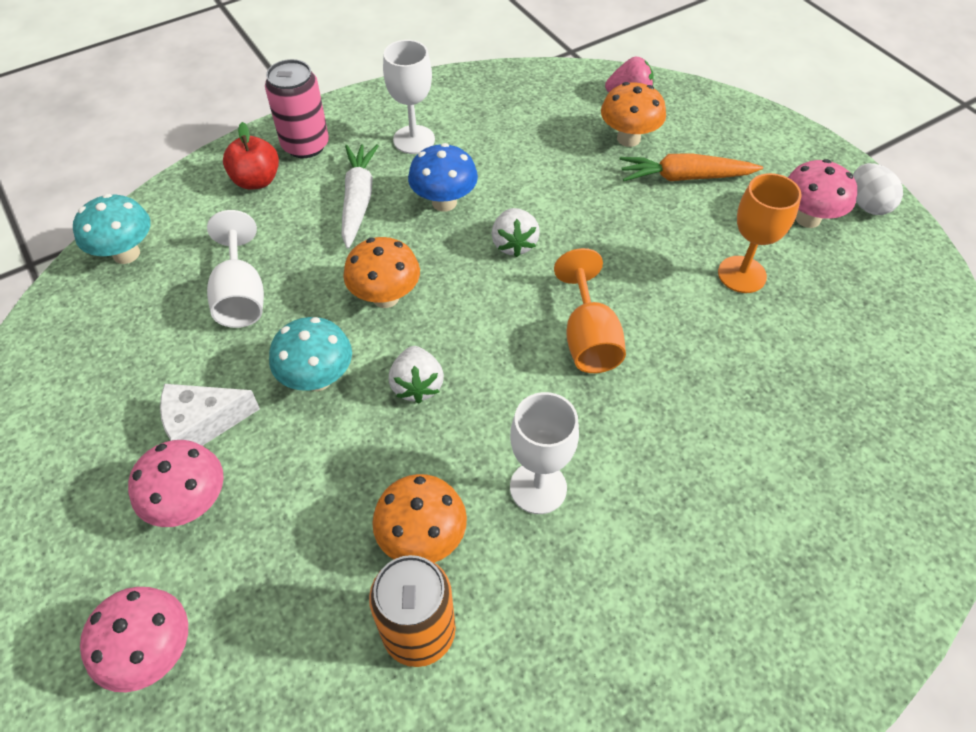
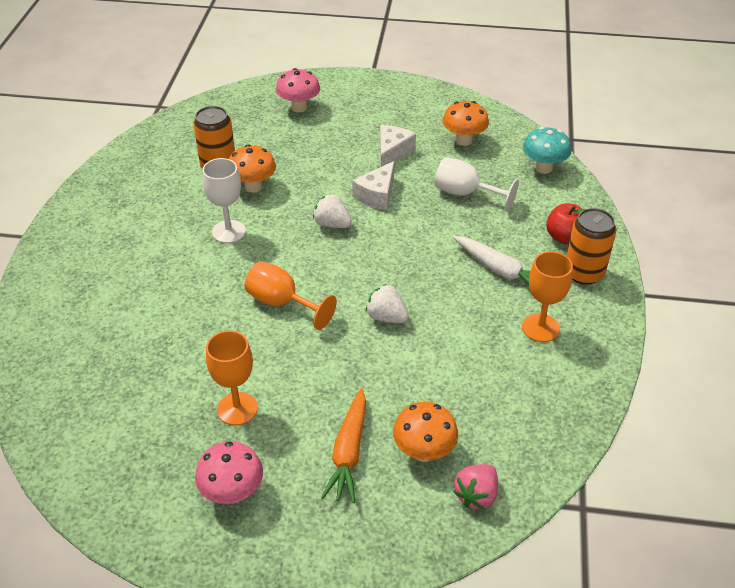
camera: 130 degrees right, 10 degrees down
(190, 503) = (353, 136): pink mushroom -> none
(305, 145) = (583, 273): pink can -> orange can
(318, 378) = (377, 195): turquoise mushroom -> white cheese
(385, 297) = (405, 242): orange mushroom -> orange mushroom (463, 140)
(414, 140) = (540, 328): white goblet -> orange goblet
(444, 202) = (458, 307): blue mushroom -> none
(684, 177) = (348, 452): orange carrot -> orange carrot turned 150 degrees clockwise
(867, 204) = (199, 547): white egg -> none

